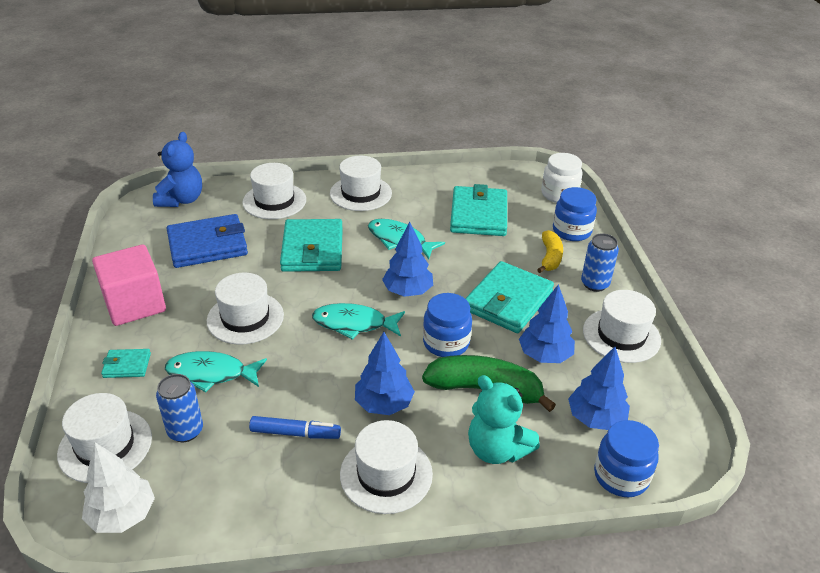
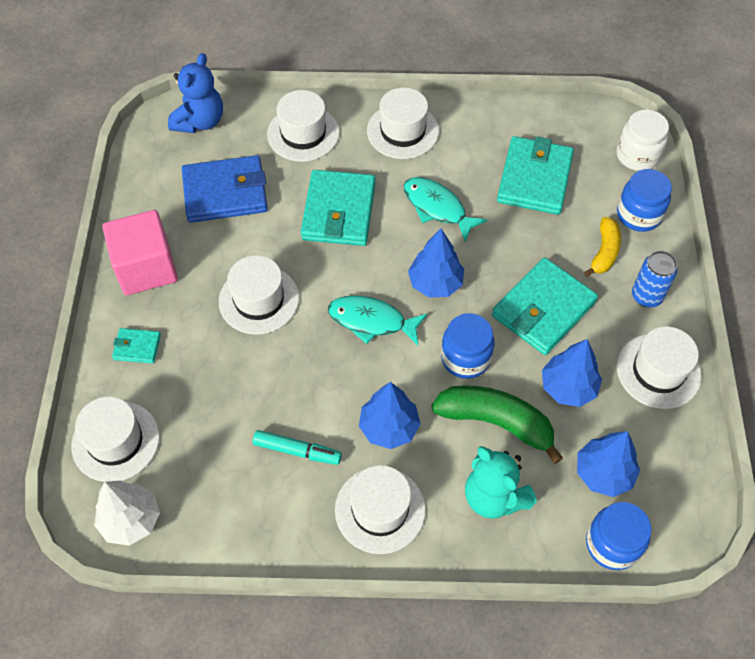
camera: 10 degrees right, 20 degrees up
(185, 431) = (191, 434): blue can -> none
(211, 373) = (219, 368): turquoise fish -> none
(295, 433) = (297, 451): blue marker -> turquoise marker

